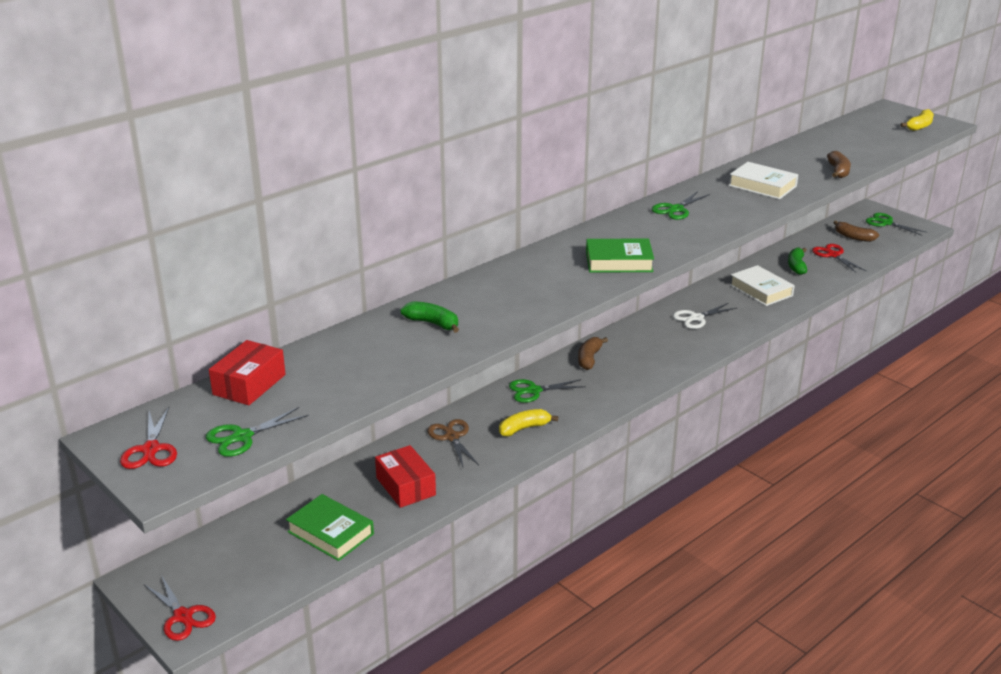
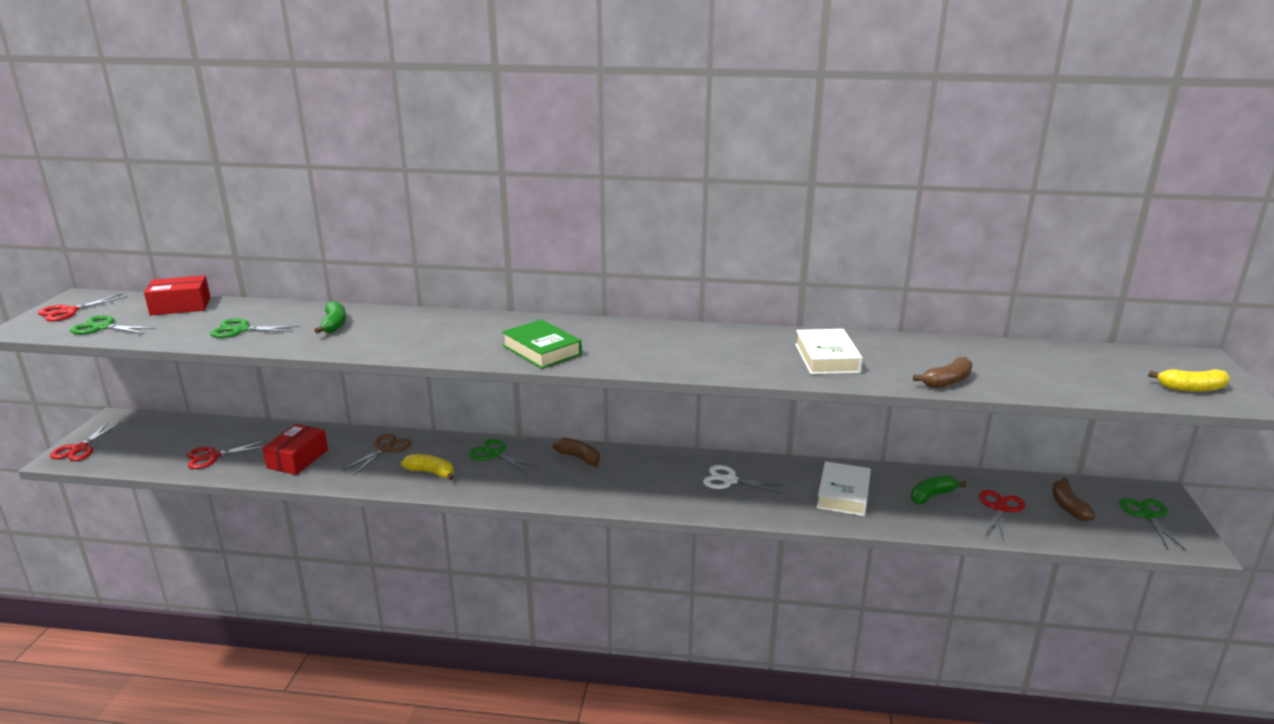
camera: 50 degrees right, 5 degrees down
(330, 533) = (213, 456): green book -> red scissors
(589, 359) = (579, 458): brown banana -> brown banana turned 60 degrees clockwise
(676, 209) = (694, 339): green scissors -> green scissors (241, 330)

